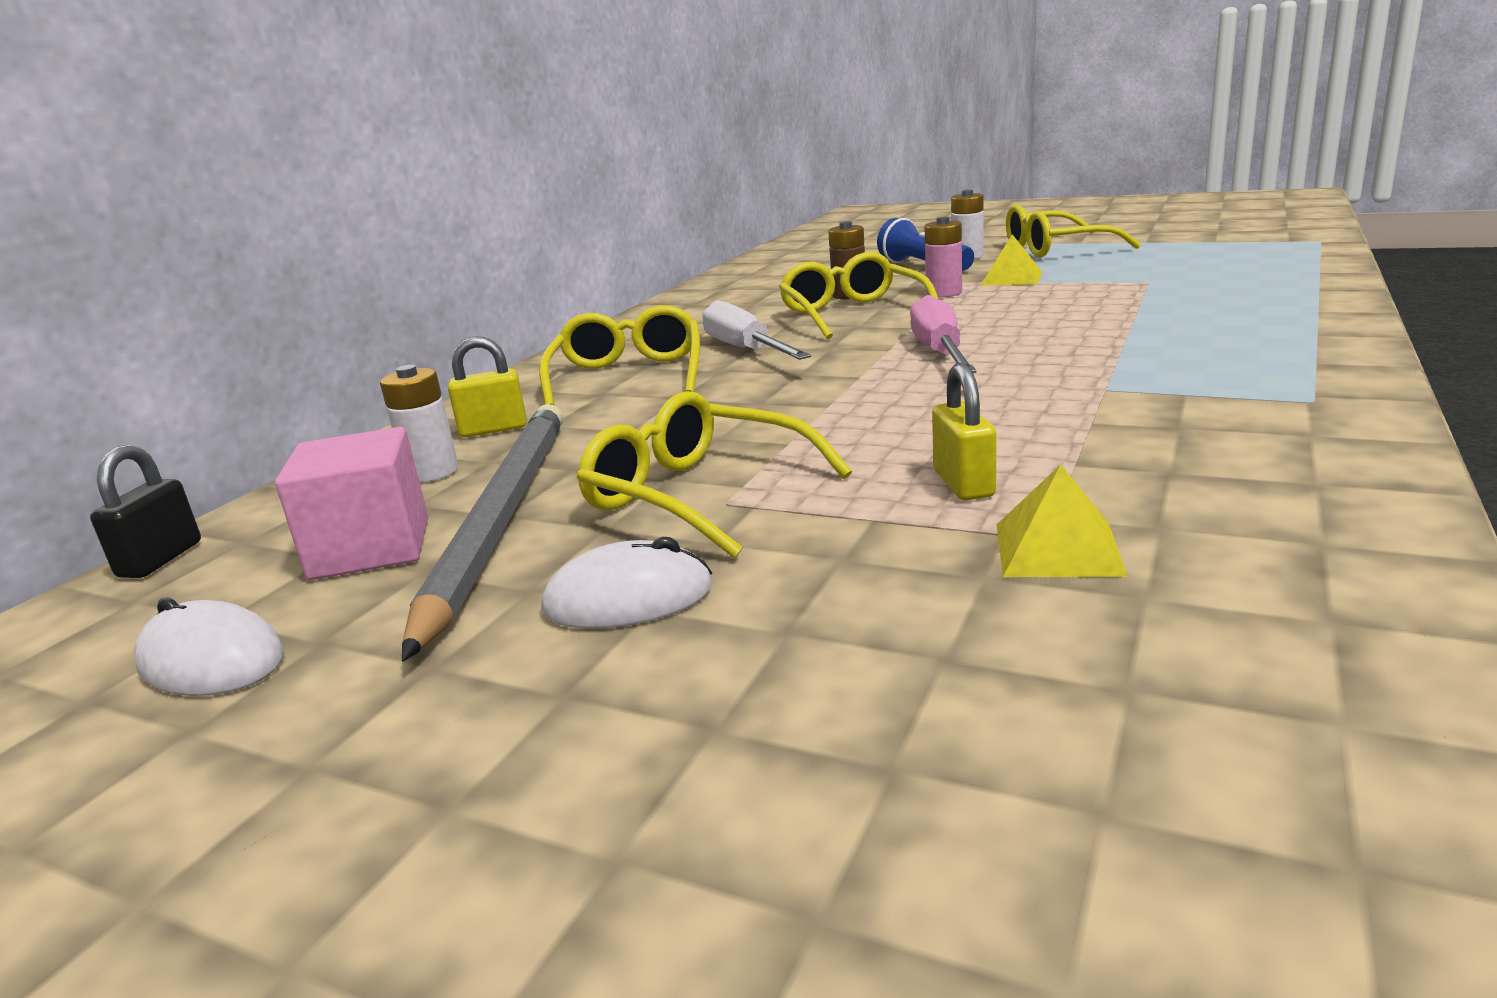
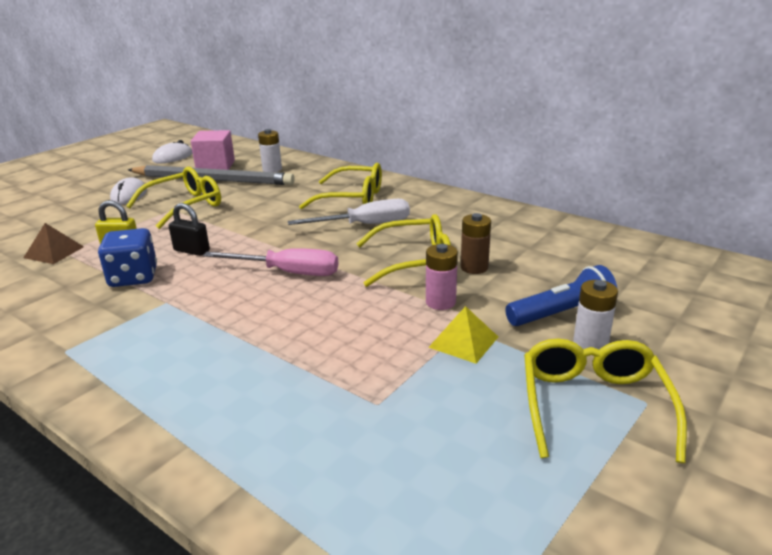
camera: 100 degrees right, 5 degrees up
(160, 559) = (248, 145): black padlock -> black padlock (192, 251)
(493, 429) = (308, 176): yellow padlock -> none
(1058, 549) = (54, 252): yellow pyramid -> brown pyramid
(1066, 431) = (133, 277): none -> blue dice

